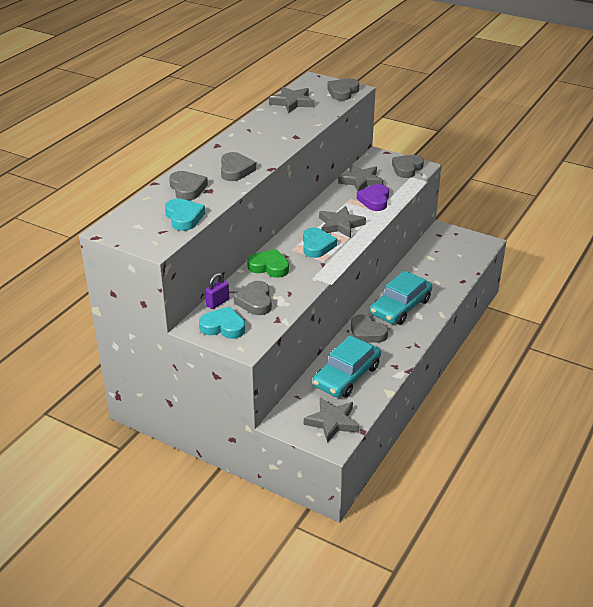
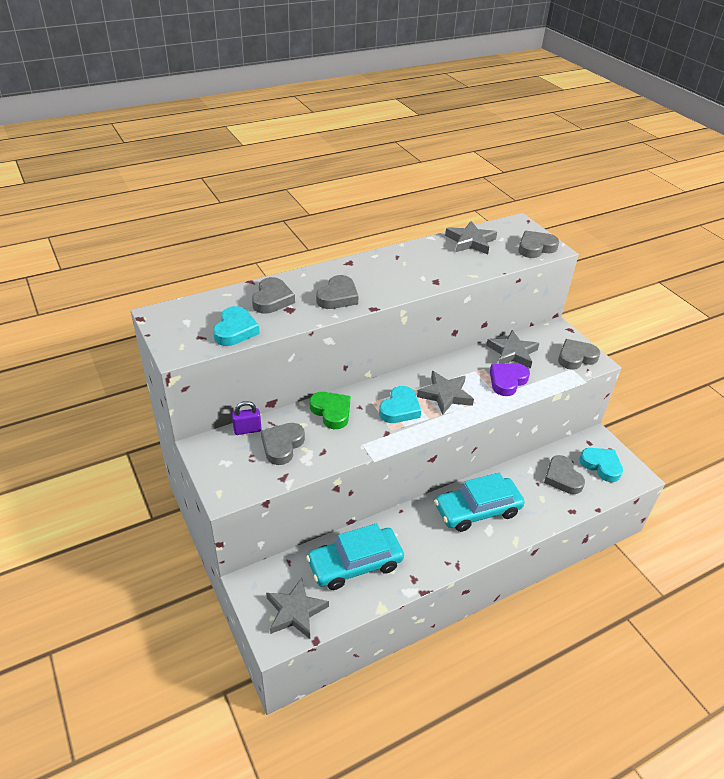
camera: 30 degrees right, 5 degrees up
(223, 327) = (226, 460): turquoise heart -> turquoise heart (601, 466)
(367, 333) = (417, 523): grey heart -> grey heart (562, 478)

